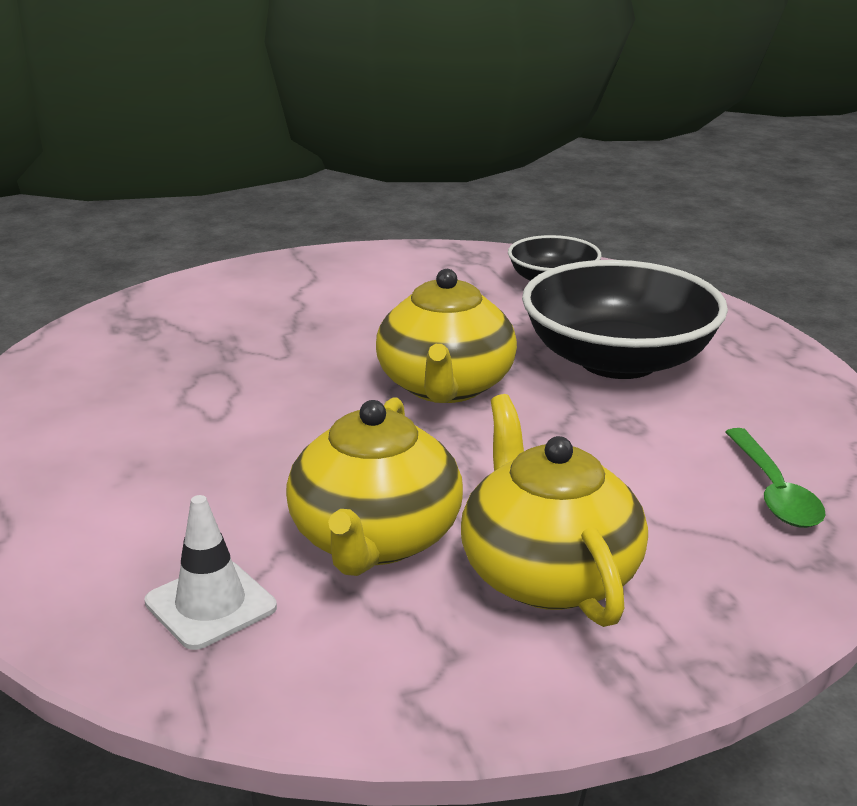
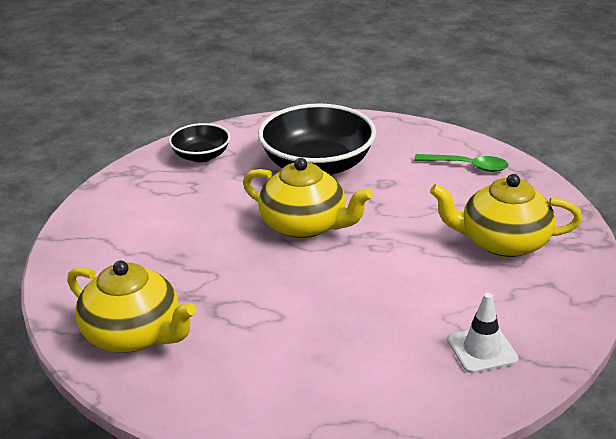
camera: 65 degrees left, 5 degrees up
(374, 539) = (449, 285): yellow teapot -> yellow teapot (134, 335)

